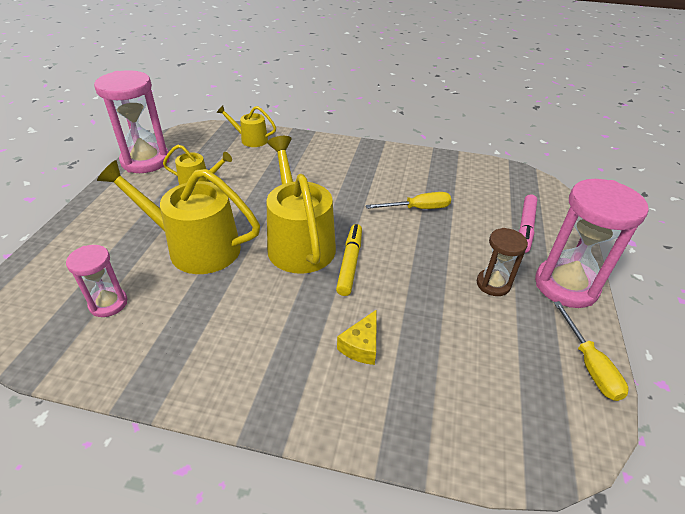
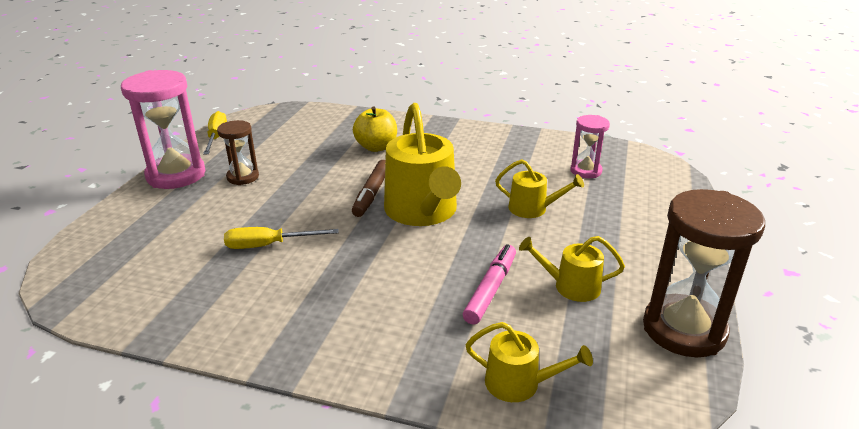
camera: 175 degrees left, 10 degrees down
(145, 161) = (683, 329): pink hourglass -> brown hourglass
(196, 247) = (532, 209): yellow watering can -> yellow watering can, size x0.51
(350, 263) = (371, 193): yellow marker -> brown marker
(361, 346) = (376, 147): yellow cheese -> yellow apple
(525, 227) = (155, 222): pink marker -> pink marker (491, 289)

